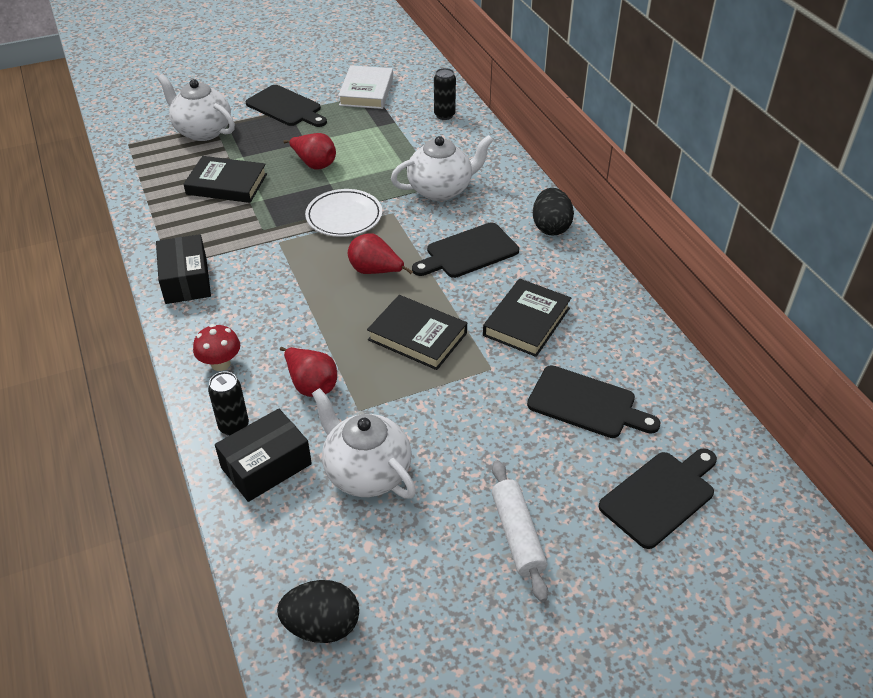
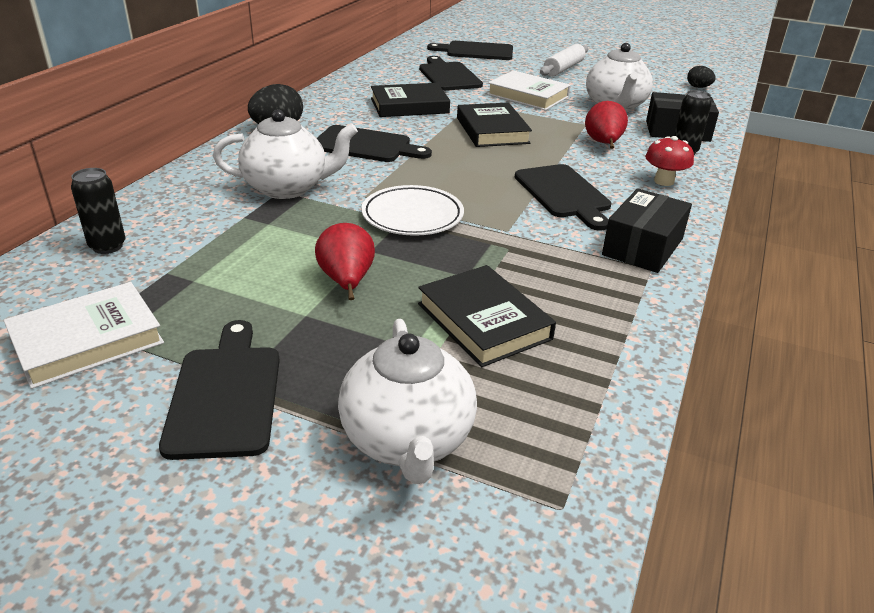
camera: 135 degrees left, 10 degrees down
(279, 296) = (564, 194): none -> black cutting board
(322, 626) = (698, 87): black egg -> black egg, size x0.59
(375, 271) = (458, 170): red pear -> none
(441, 190) = (288, 188): white teapot -> white teapot turned 150 degrees clockwise
(467, 424) = (528, 96): none -> white book

